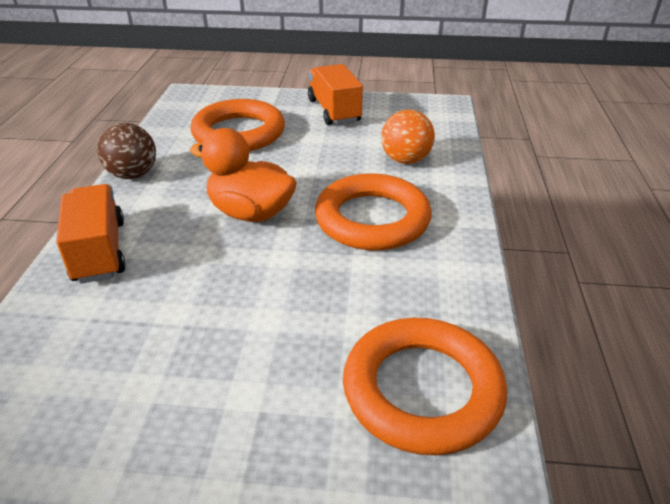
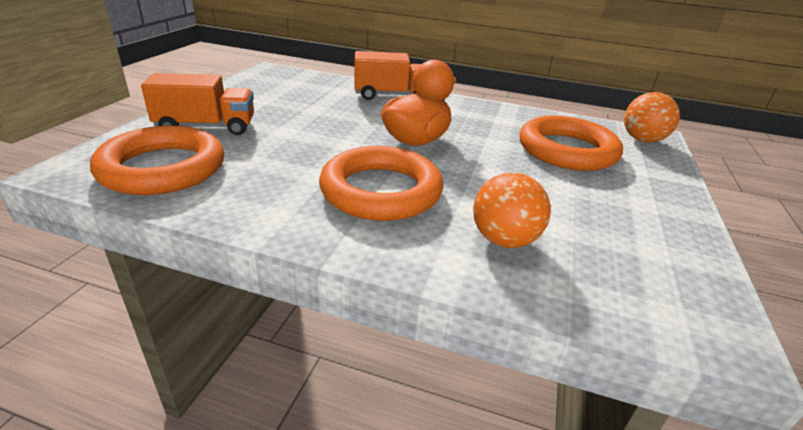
camera: 100 degrees right, 5 degrees down
(133, 175) = (487, 107): brown ball -> none
(200, 100) = (642, 140): none -> orange ball
(334, 111) = (644, 213): orange truck -> orange truck (206, 127)

